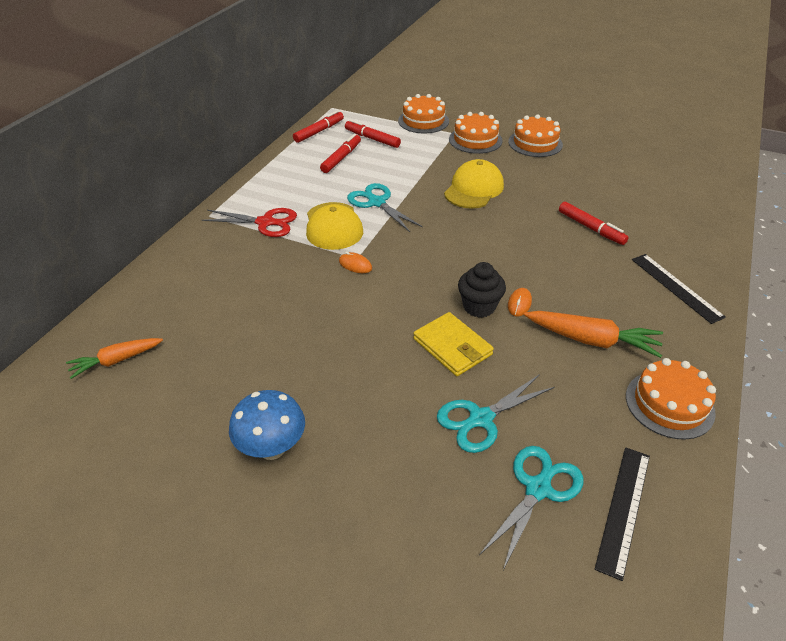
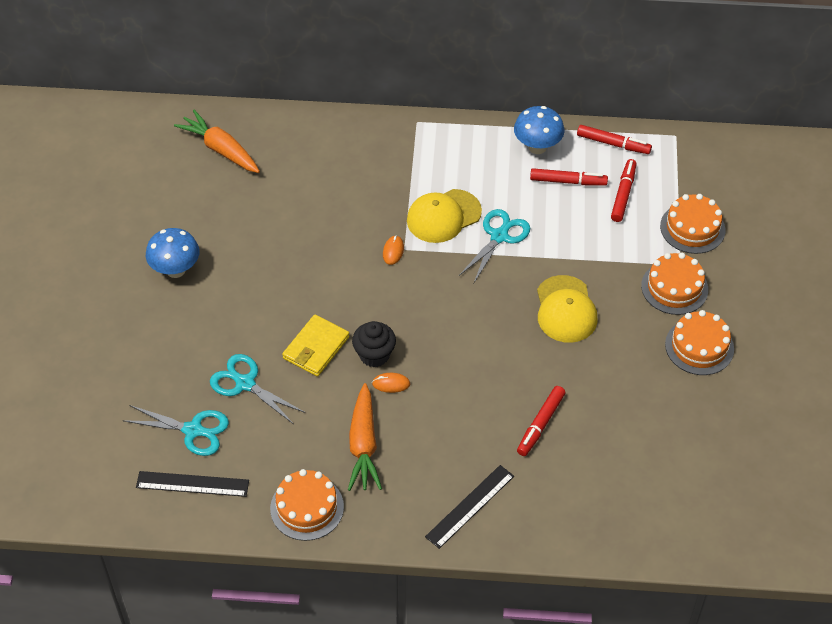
camera: 70 degrees right, 10 degrees up
(116, 361) = (221, 149): orange carrot -> orange carrot, size x1.52
(265, 222) = (425, 165): red scissors -> none
(293, 163) = (537, 147): none -> blue mushroom
(474, 189) = (565, 309): yellow cap -> yellow cap turned 75 degrees clockwise

